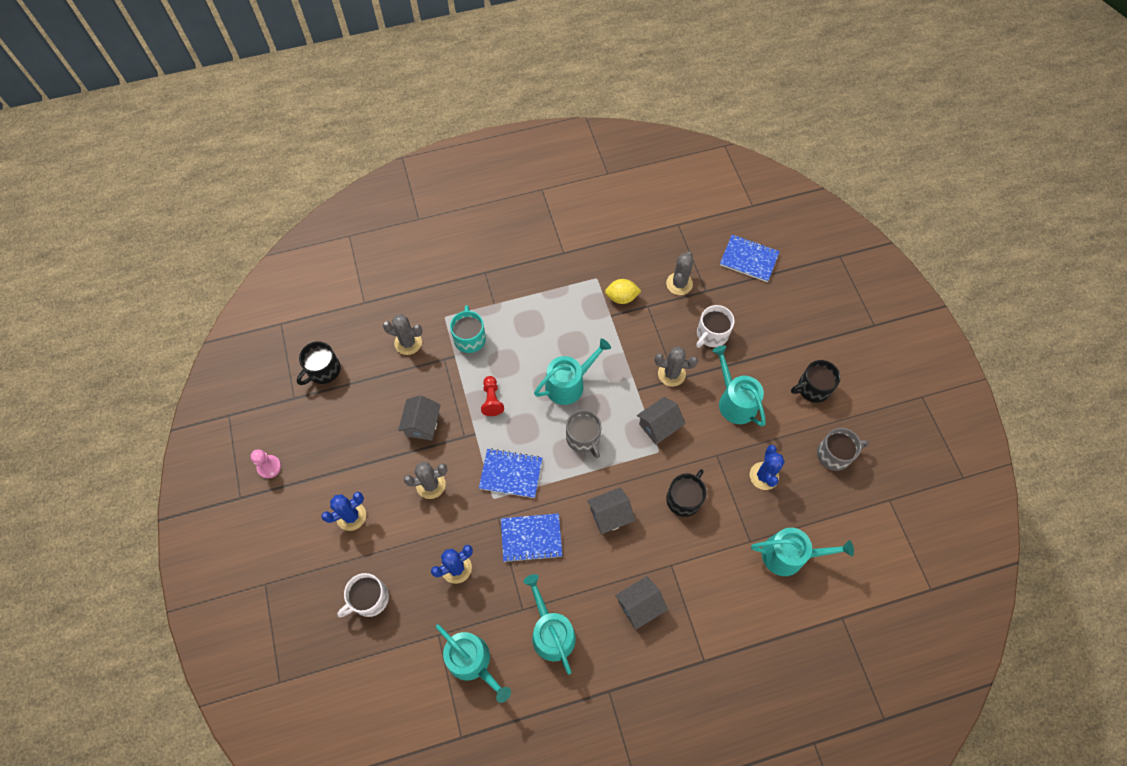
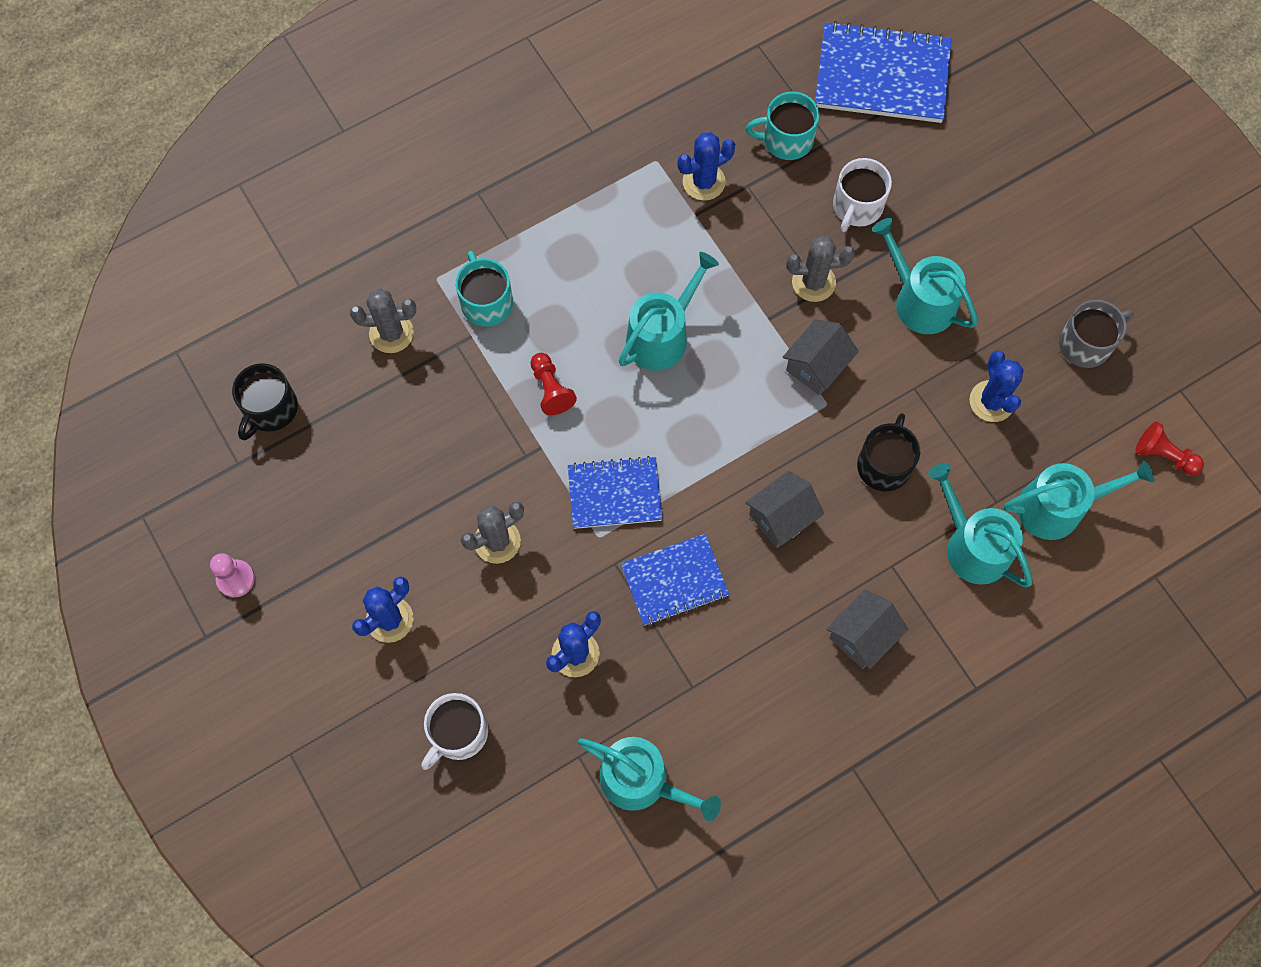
camera: 15 degrees left, 5 degrees up
(422, 424) = (455, 453): grey house -> none
(551, 632) = (744, 708): turquoise watering can -> turquoise watering can (972, 546)
(583, 438) = (708, 412): grey mug -> none
(621, 297) = (704, 182): yellow lemon -> blue cactus
(679, 284) = (786, 139): grey cactus -> turquoise mug
(749, 259) = (882, 75): blue notebook -> blue notebook, size x1.59
(813, 388) = (1029, 252): black mug -> none
(867, 539) = (1163, 455): none -> red pawn

